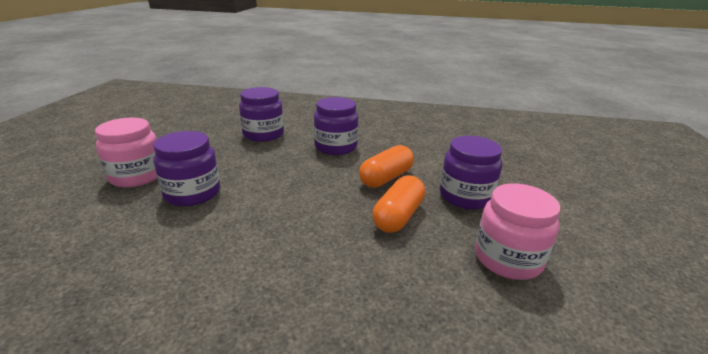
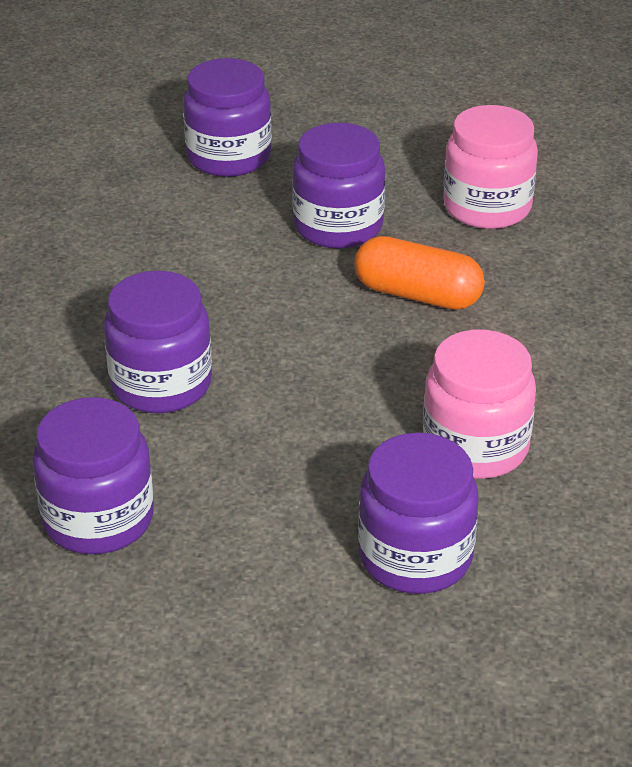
camera: 95 degrees left, 10 degrees up
(137, 176) = (369, 678): pink jar -> pink jar (475, 447)
(386, 178) = (294, 309): orange capsule -> none
(524, 170) = (228, 157): none -> purple jar

